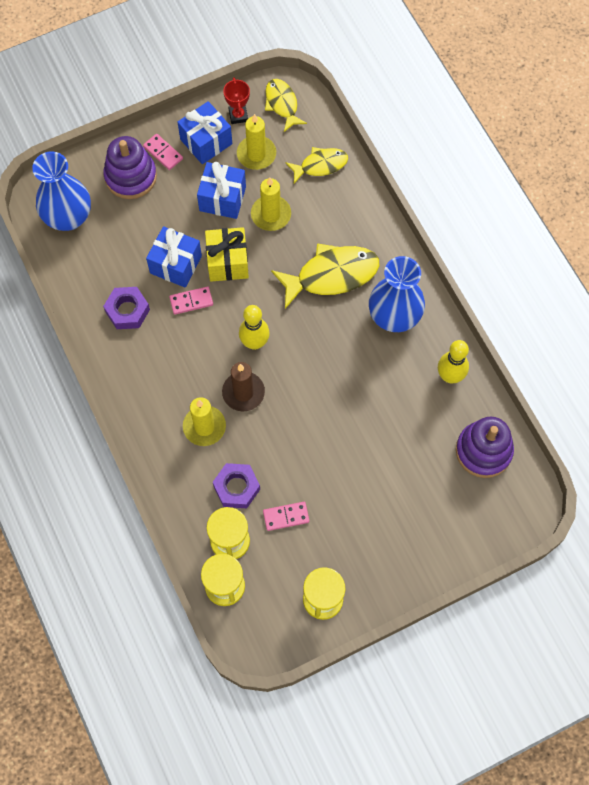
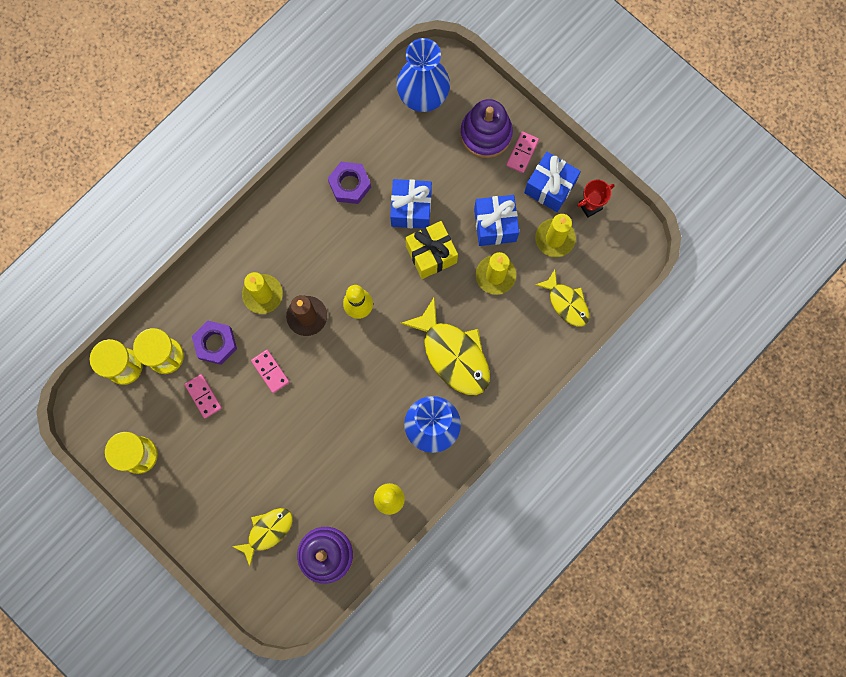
camera: 70 degrees right, 10 degrees up
(191, 301) = (379, 237): pink domino -> pink domino (270, 371)
(282, 104) = (619, 242): yellow fish -> yellow fish (267, 531)

